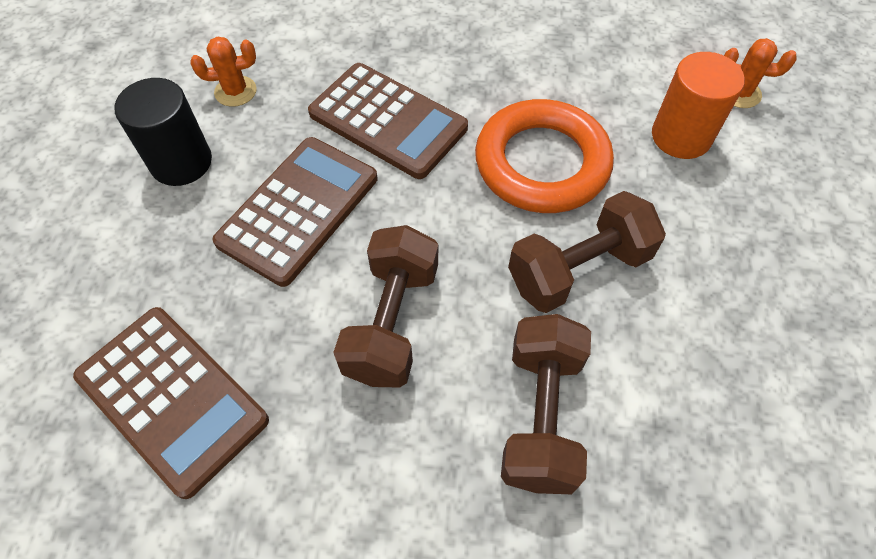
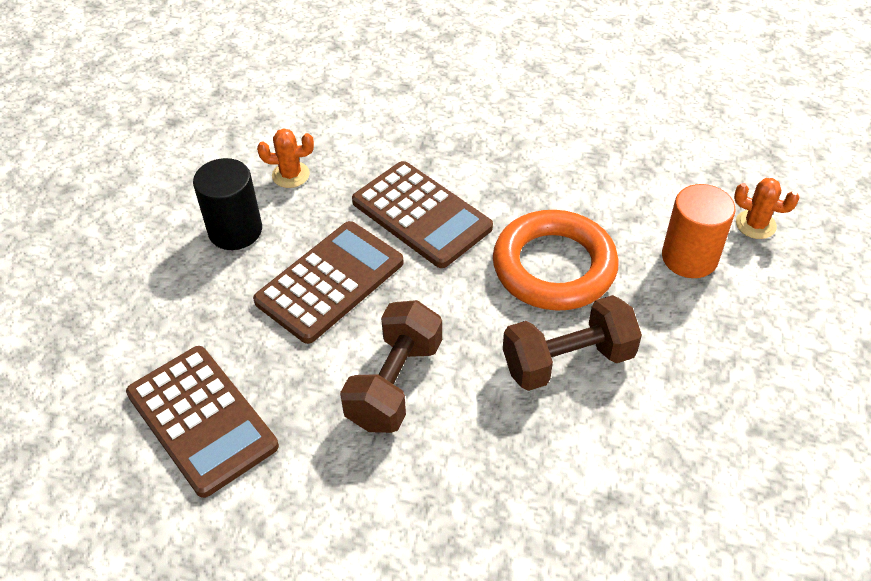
camera: 10 degrees right, 10 degrees down
(541, 415) = (509, 475): brown dumbbell -> none

